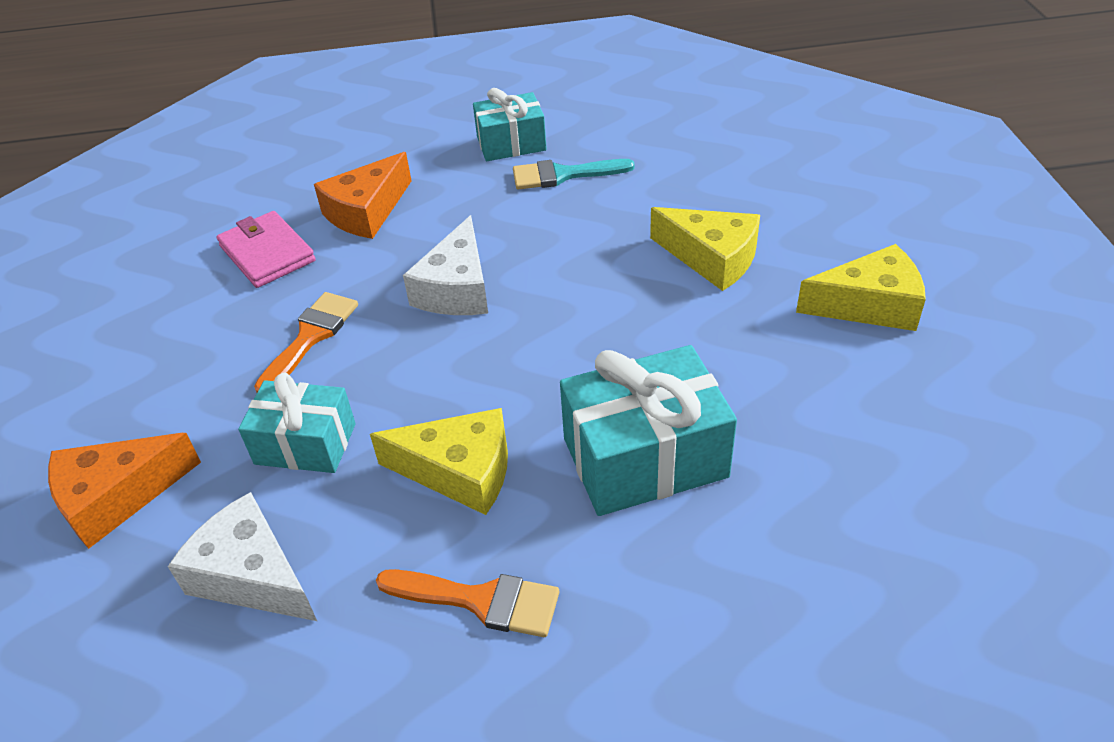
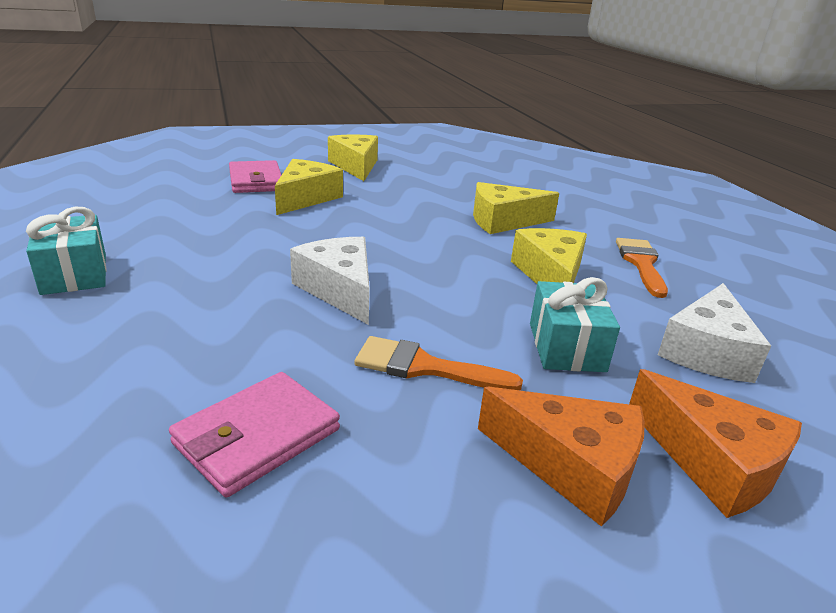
camera: 105 degrees left, 15 degrees down
(366, 211) = (179, 360): orange cheese -> orange cheese (571, 466)
(456, 289) = (340, 290): white cheese -> white cheese turned 120 degrees counterclockwise
(563, 175) = (160, 246): turquoise brush -> none
(645, 457) = (503, 221): turquoise gift -> yellow cheese
(768, 214) = (256, 181): none -> pink wallet

